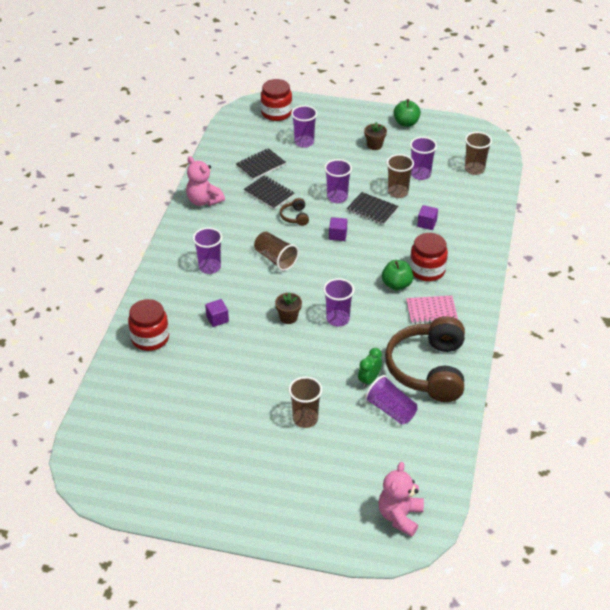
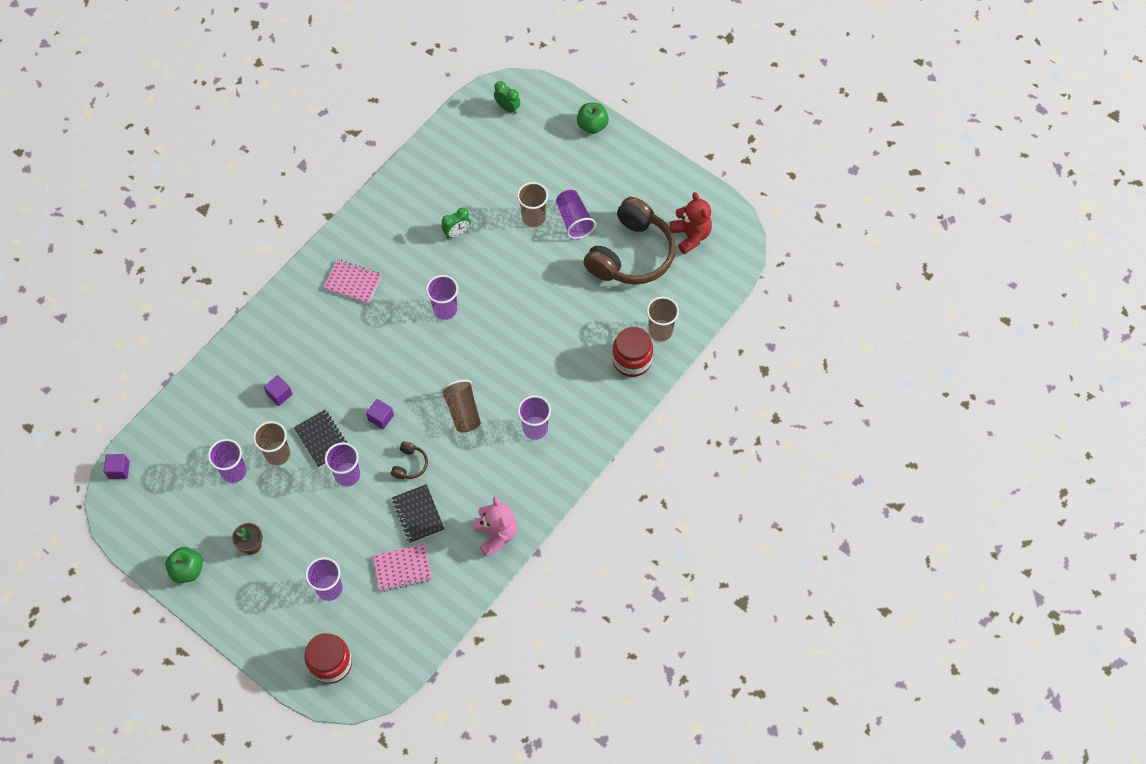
camera: 155 degrees left, 20 degrees up
(137, 460) = (690, 236): none -> red teddy bear
(217, 319) = (558, 357): purple cube -> purple cube (119, 470)
(260, 165) = (402, 568): black notebook -> pink notebook
(288, 317) = (490, 331): brown flower pot -> none
(391, 410) = (457, 197): purple cup -> purple cup (574, 220)
(396, 285) = (364, 327): green apple -> green apple (592, 126)
(400, 516) = (507, 108): pink teddy bear -> green clock
(427, 270) = (323, 332): red jar -> none
(428, 369) = (399, 222): brown headphones -> brown headphones (631, 254)
(474, 169) = (170, 453): brown cup -> brown cup (660, 331)

